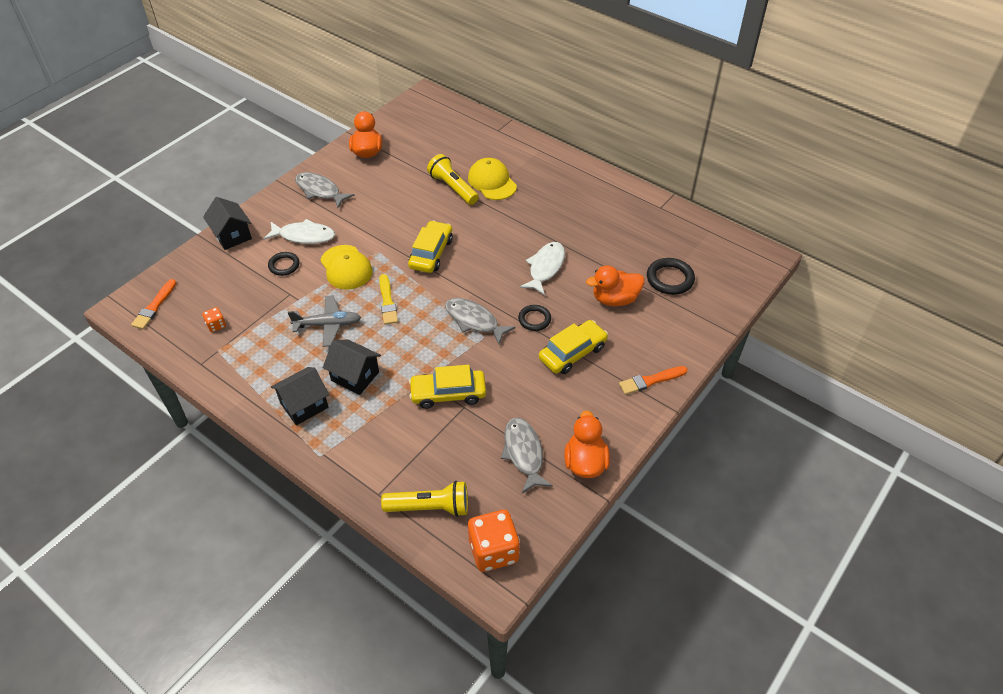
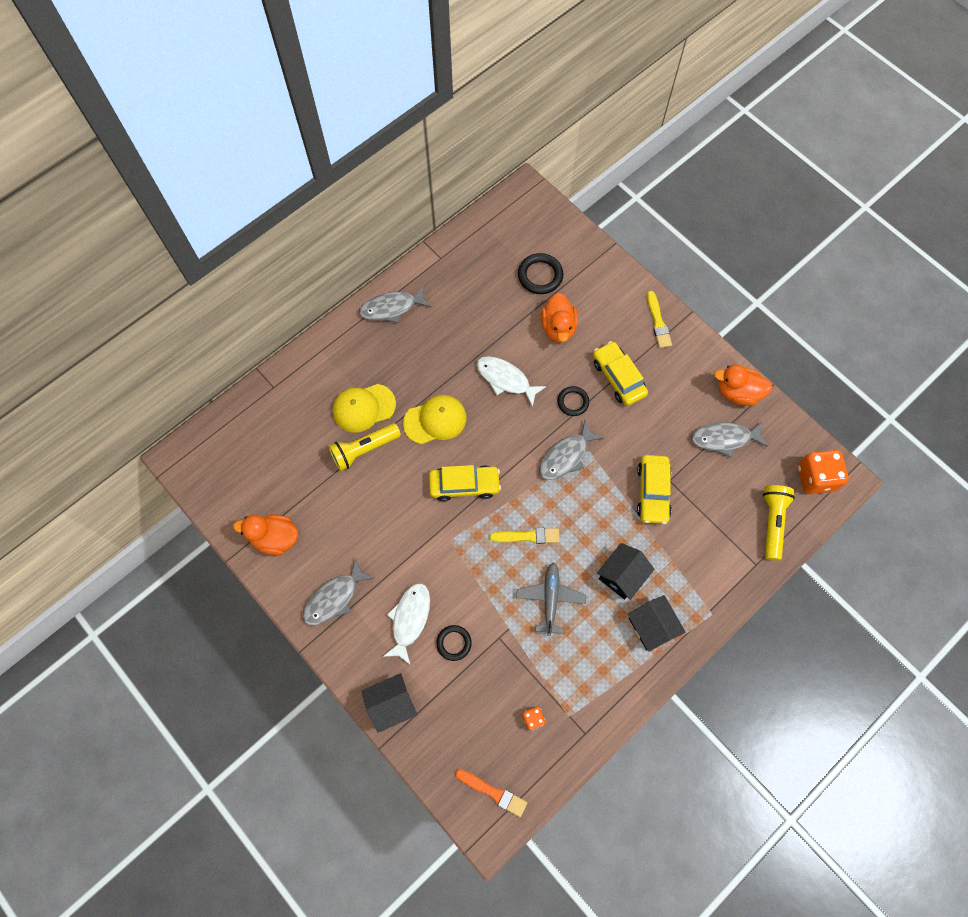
camera: 80 degrees left, 20 degrees up
(346, 267) = (469, 575): yellow cap -> yellow cap (435, 420)
(431, 253) = (464, 485): yellow car -> yellow car turned 150 degrees clockwise
(595, 184) = (392, 308): none -> grey fish
(651, 380) = (658, 322): orange brush -> yellow brush

